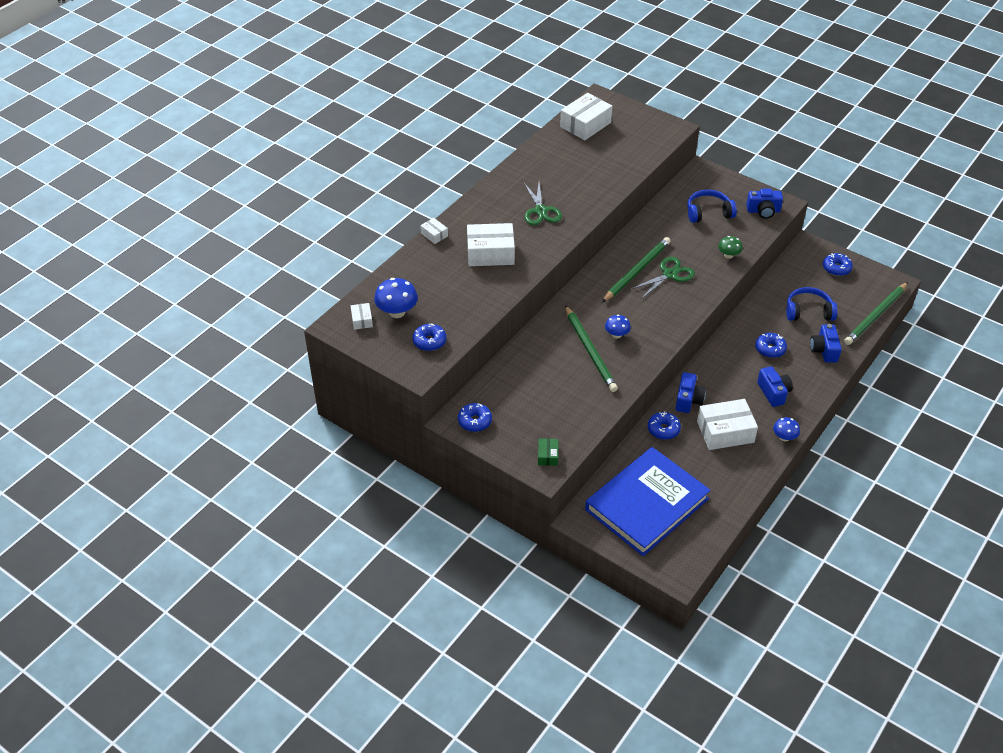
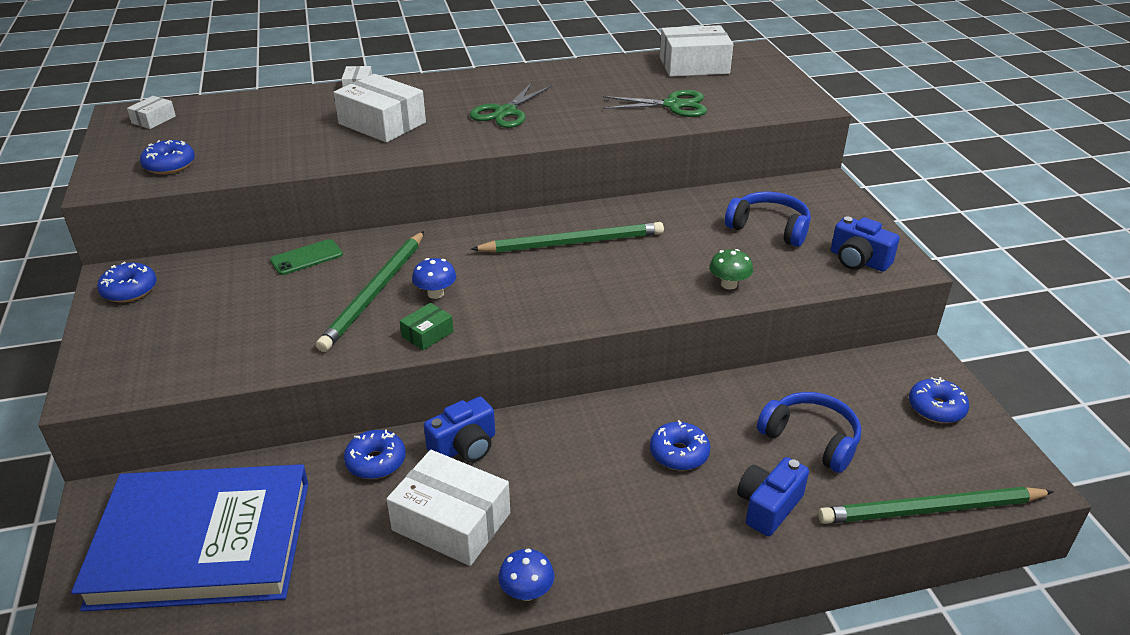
camera: 40 degrees right, 10 degrees down
(397, 312) = (195, 128): blue mushroom -> none
(528, 353) = (306, 257): none -> green phone
(547, 456) = (125, 374): green box -> green box (427, 334)
(669, 274) = (610, 266): green scissors -> green scissors (673, 105)
(773, 392) = (601, 515): blue camera -> none

